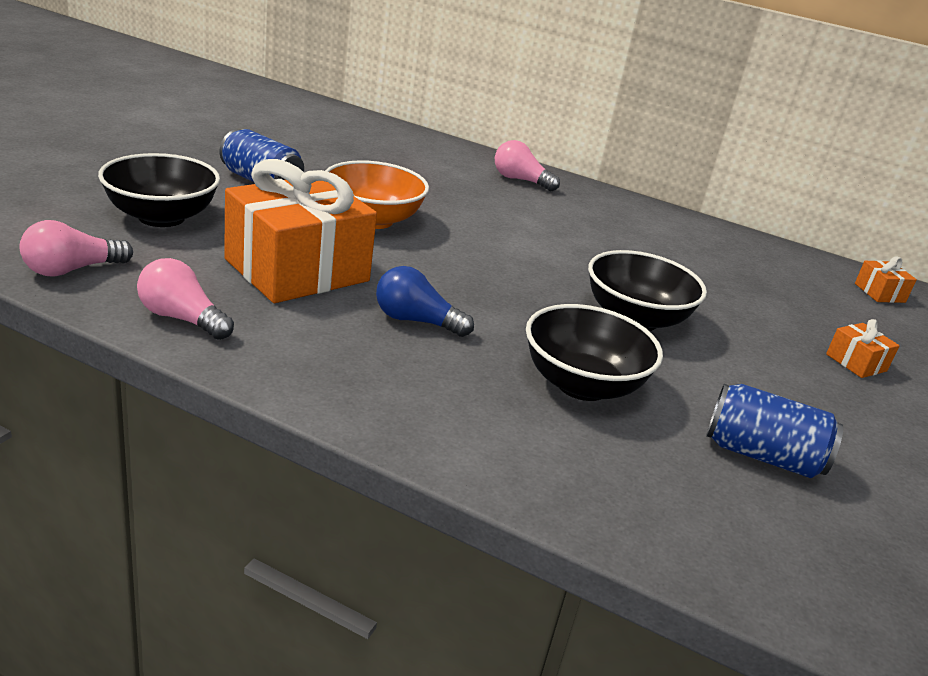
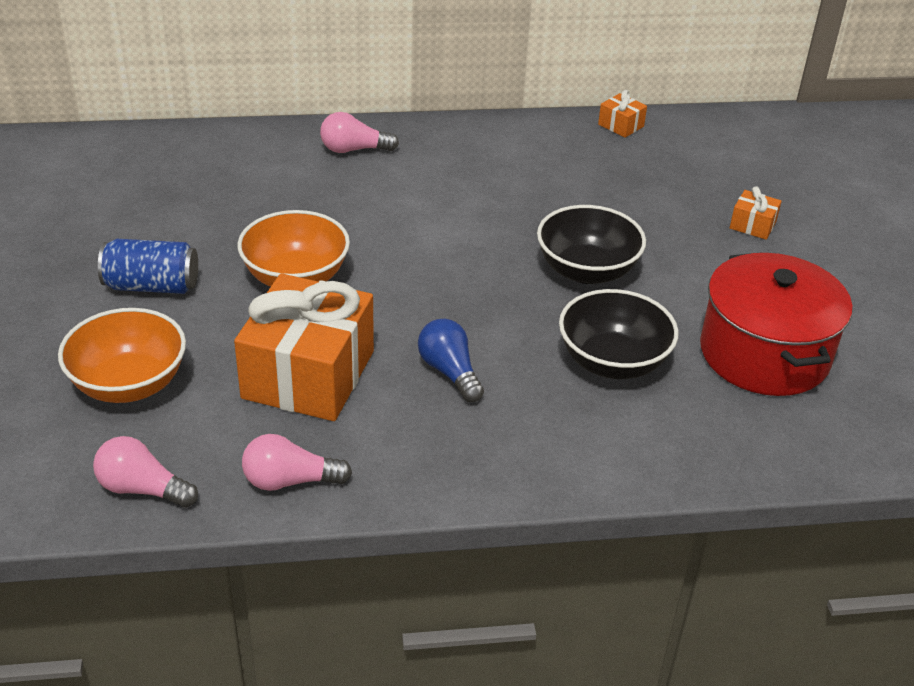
camera: 30 degrees left, 10 degrees up
(72, 270) = (142, 489): pink light bulb -> pink light bulb turned 90 degrees clockwise
(161, 217) = (129, 384): black bowl -> orange bowl
(416, 321) = (449, 372): blue light bulb -> blue light bulb turned 75 degrees clockwise
(762, 455) = (764, 353): blue can -> red pot
(879, 293) = (714, 135): orange gift -> orange gift (620, 125)

